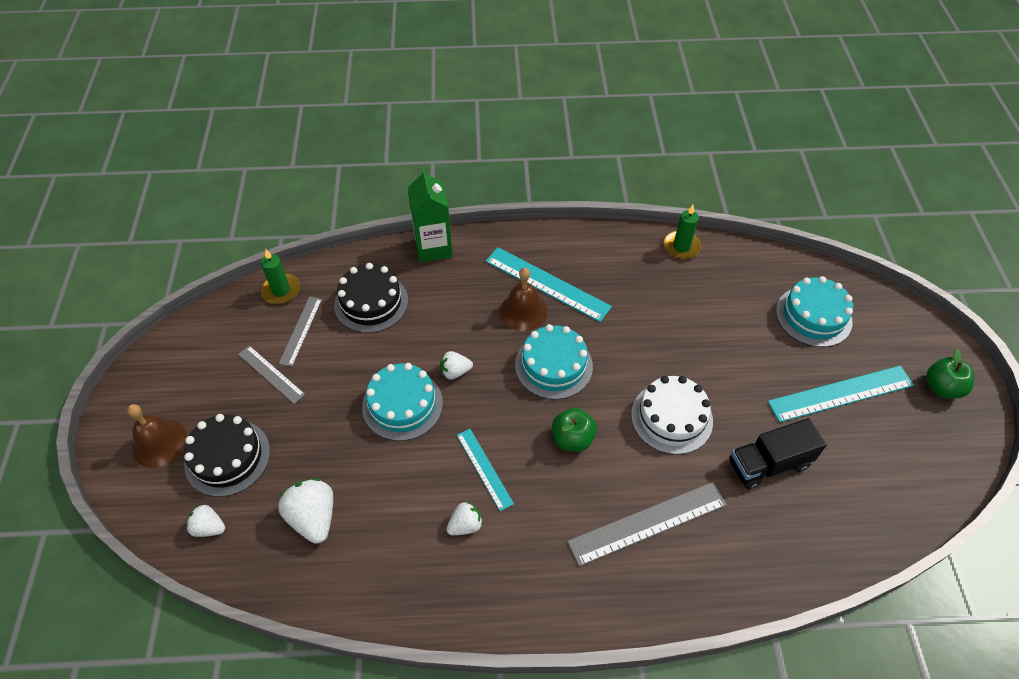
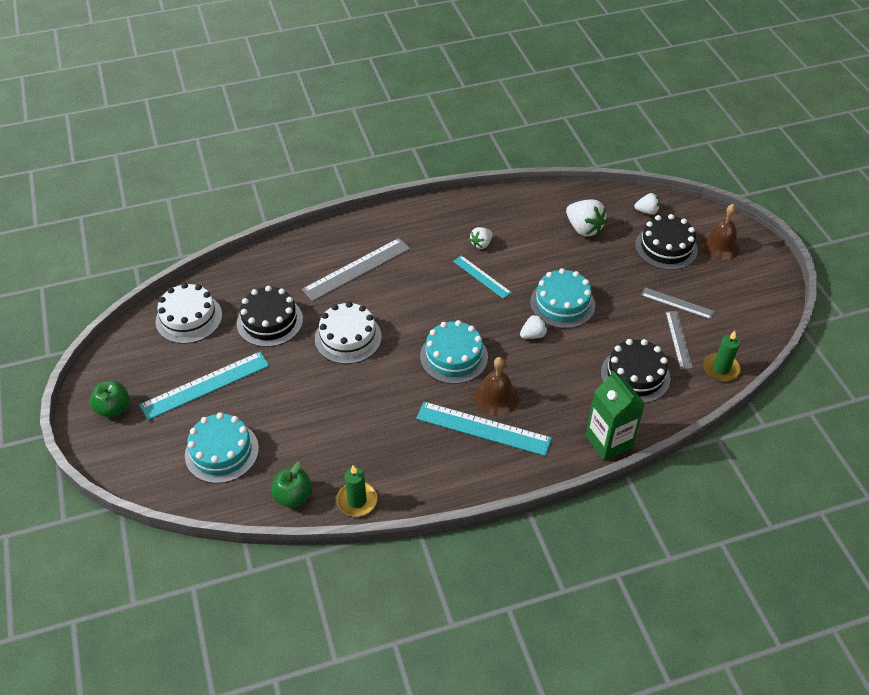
camera: 165 degrees right, 5 degrees down
(572, 439) = (423, 307): green apple -> green apple (293, 496)
(768, 464) = (270, 321): black truck -> black cake
(876, 494) = (189, 318): none -> white cake

